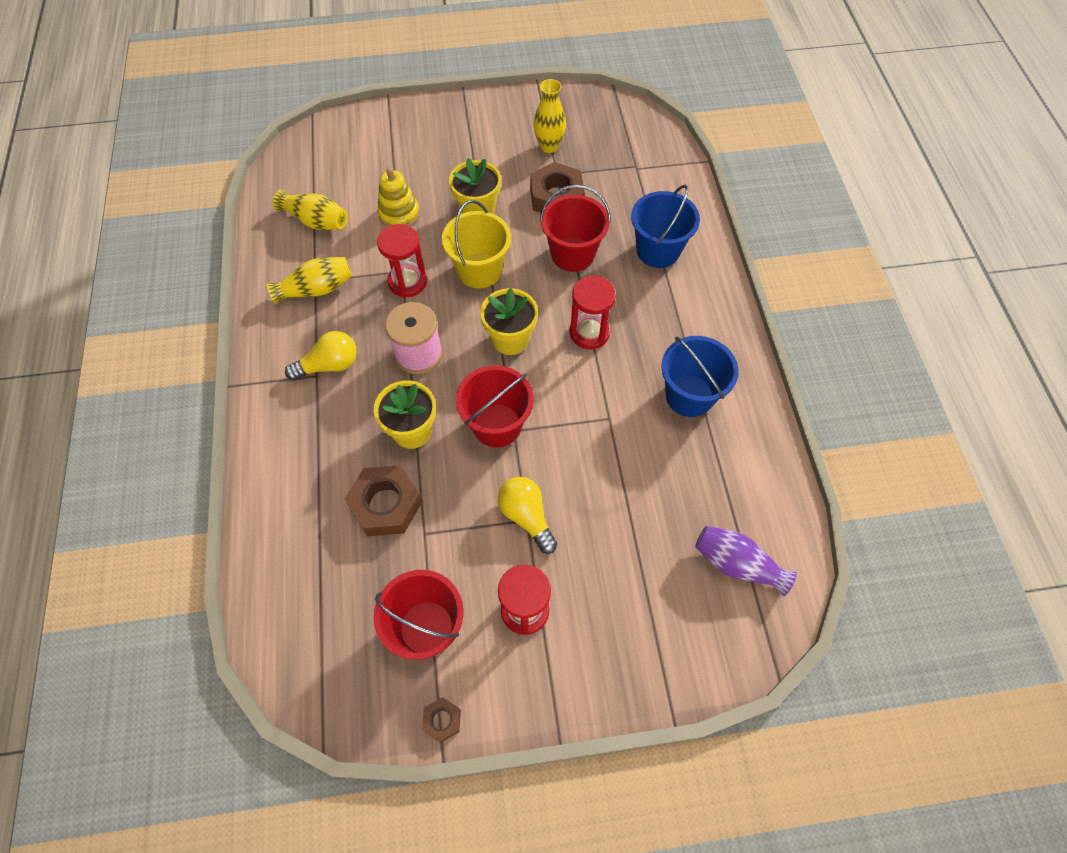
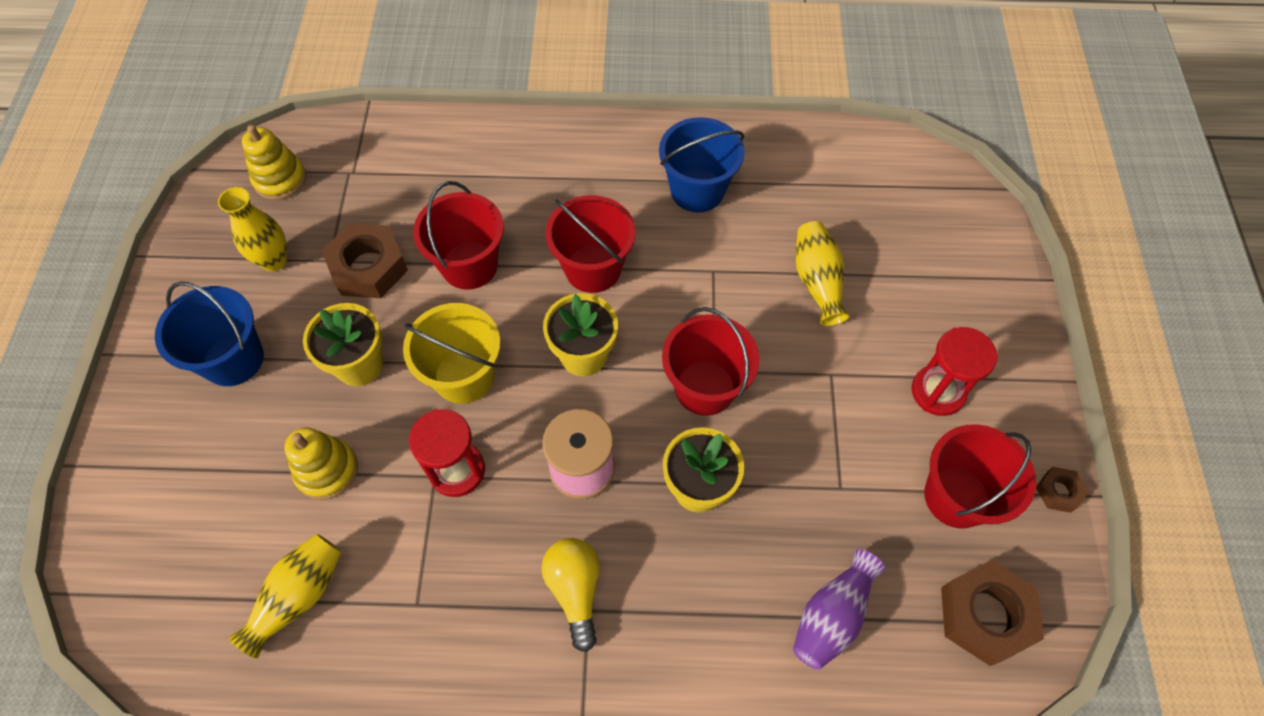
camera: 80 degrees left, 0 degrees up
(317, 289) = (434, 602): yellow vase -> yellow vase (817, 281)
(385, 504) = (798, 530): brown nut -> brown nut (985, 615)
(526, 516) = (827, 373): yellow light bulb -> none
(589, 333) = (593, 268): red hourglass -> red bucket
(617, 131) = (280, 179): none -> yellow stacking toy
(658, 251) = (491, 177): blue bucket -> blue bucket (233, 359)
(737, 564) = (894, 194): purple vase -> purple vase (831, 616)

